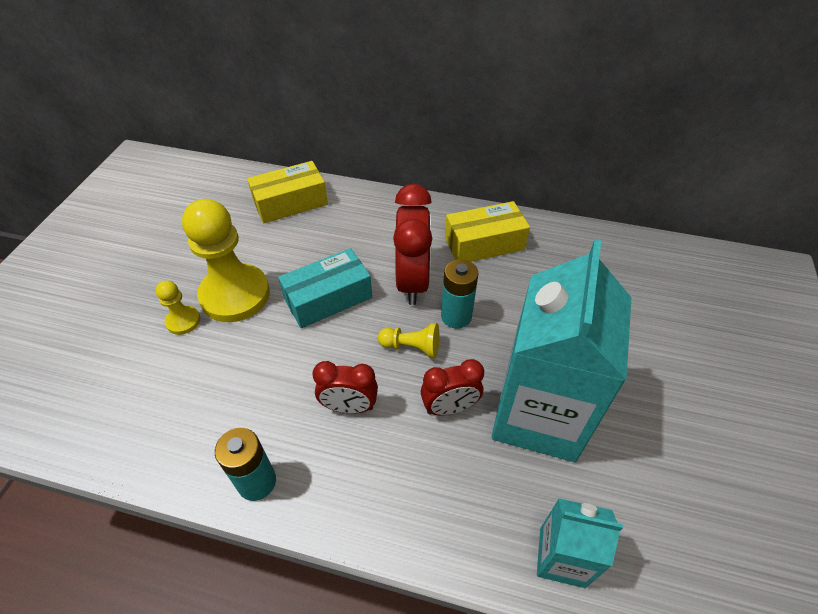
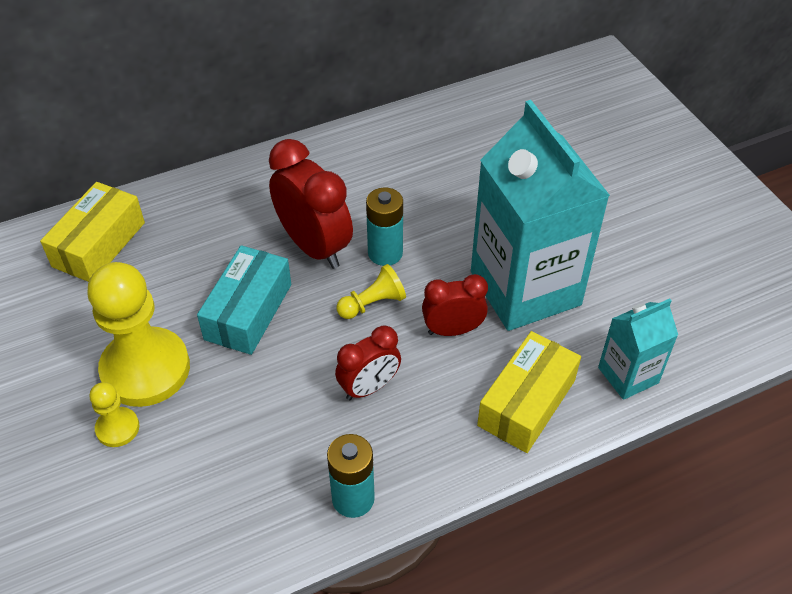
camera: 40 degrees left, 0 degrees up
(449, 407) = (453, 330): red clock -> red clock turned 135 degrees counterclockwise
(484, 243) = (346, 172): yellow box -> yellow box (526, 403)

